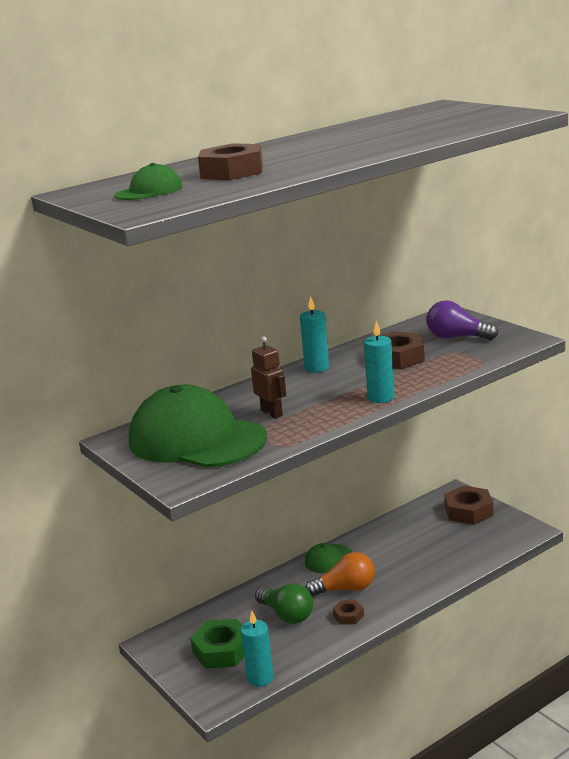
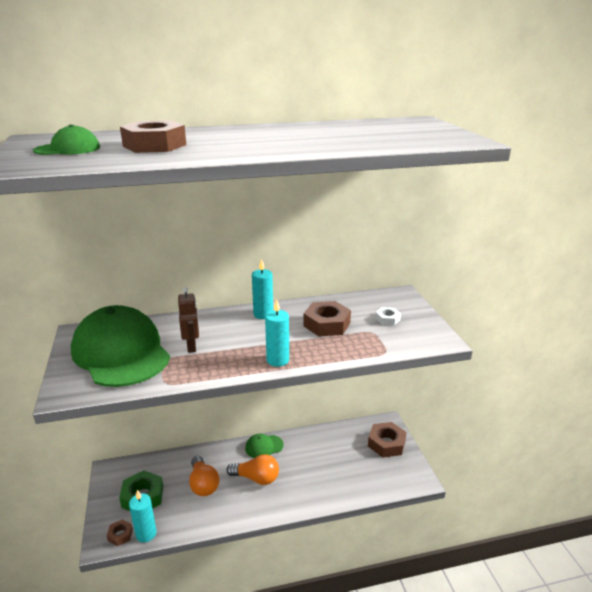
camera: 20 degrees right, 5 degrees up
(287, 615) = (203, 484): green light bulb -> orange light bulb
(348, 616) = (241, 504): brown nut -> brown nut (120, 535)
(457, 337) = (387, 319): purple light bulb -> white nut

